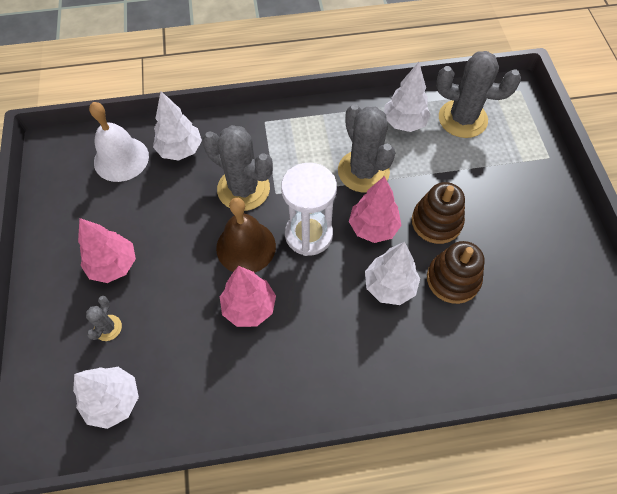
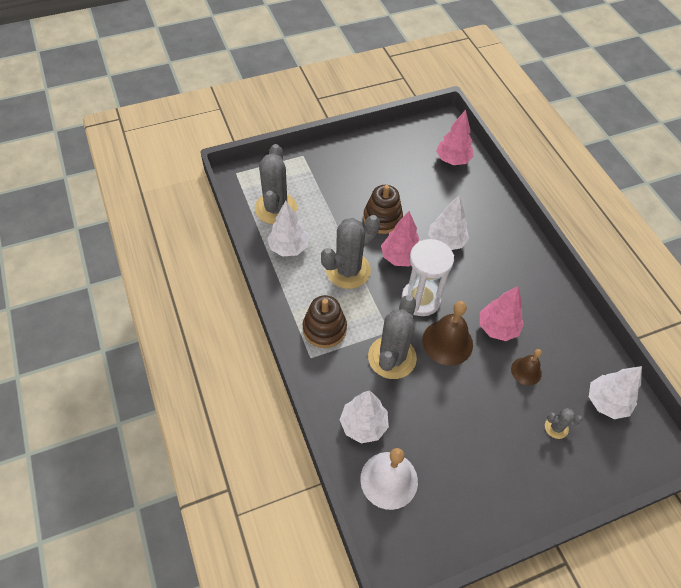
camera: 105 degrees left, 5 degrees down
(113, 265) = (502, 444): pink tree -> pink tree (452, 160)
(184, 320) = (526, 371): none -> brown bell
(453, 279) = (427, 206): brown stacking toy -> brown stacking toy (324, 329)

